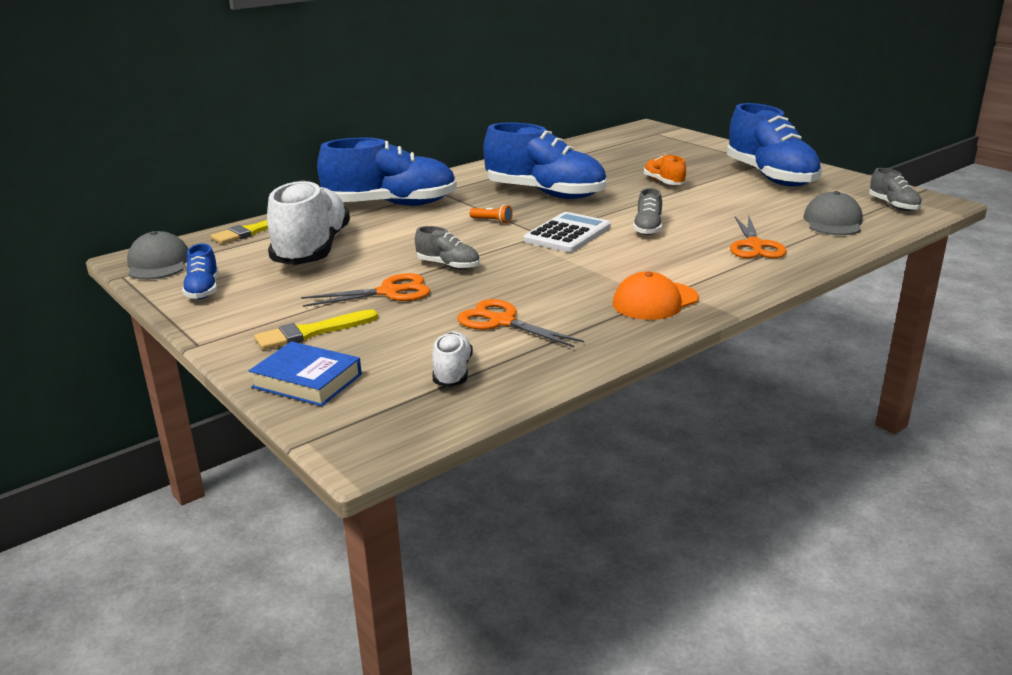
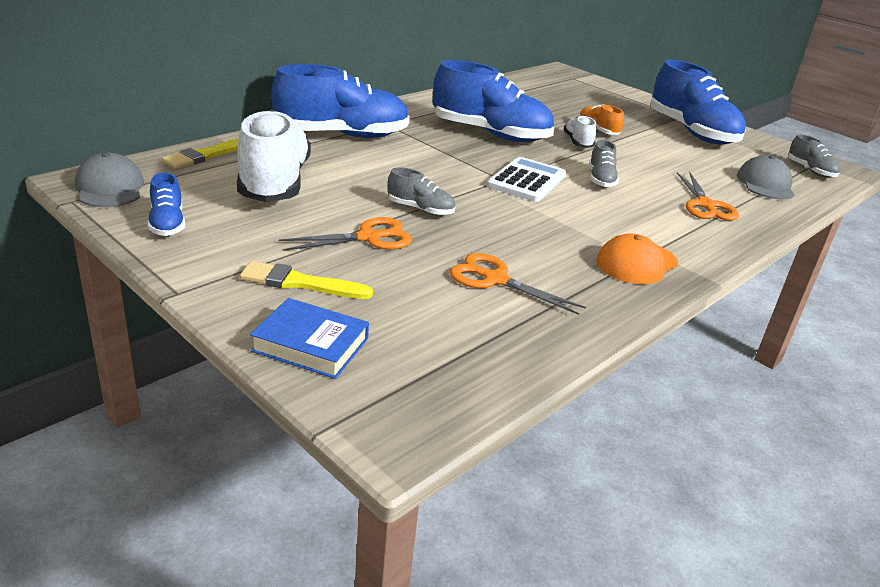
camera: 10 degrees left, 5 degrees up
(312, 332) = (300, 283): yellow brush -> yellow brush turned 45 degrees clockwise
(452, 372) = (463, 340): white shoe -> white shoe (578, 142)
(492, 221) = (449, 161): orange flashlight -> none

